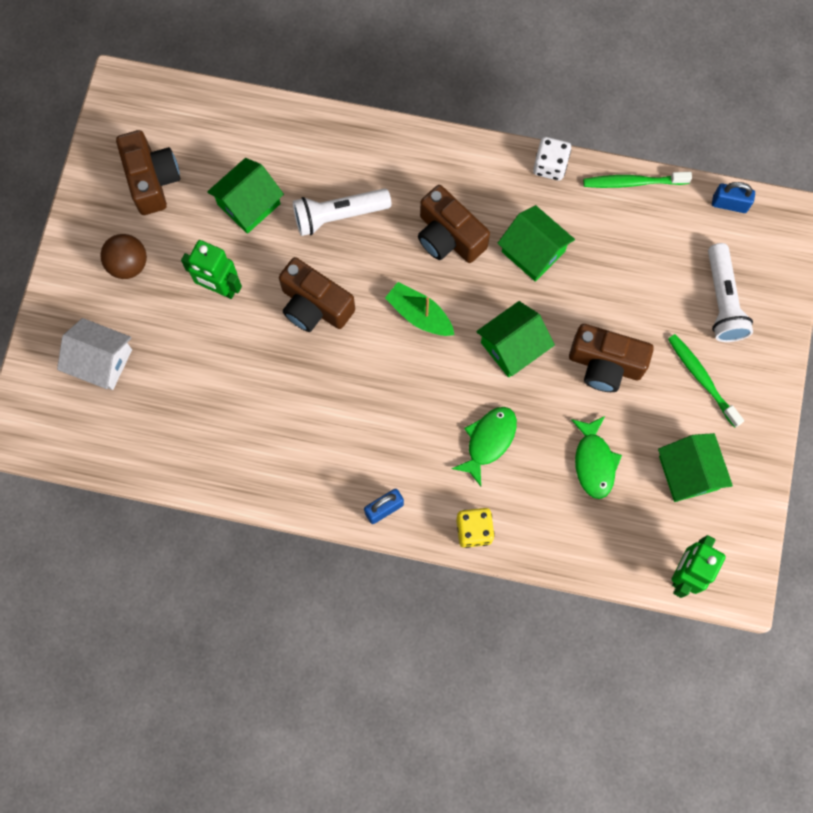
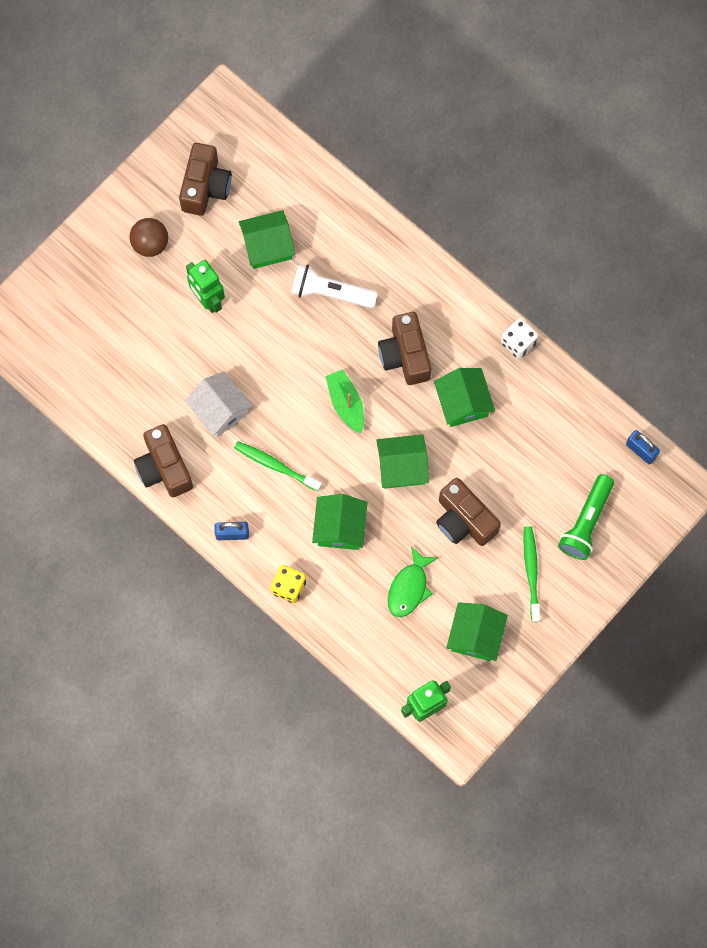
camera: 30 degrees right, 0 degrees up
(101, 361) = (89, 307): white house -> white house (220, 410)
(314, 306) = (271, 353): brown camera -> brown camera (164, 468)
(488, 441) = (340, 528): green fish -> green house
(633, 182) = (575, 391): green toothbrush -> green toothbrush (275, 465)
(722, 301) = (586, 522): white flashlight -> green flashlight

